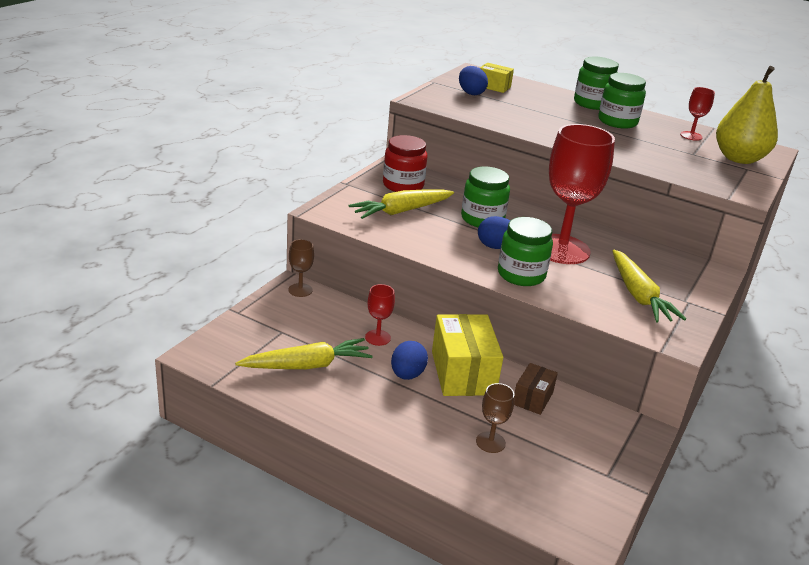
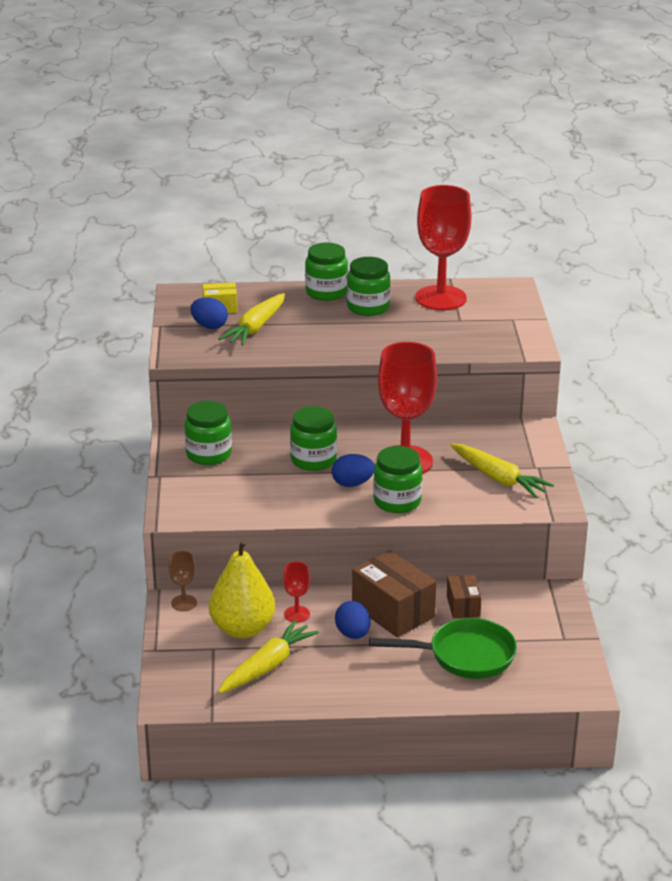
camera: 30 degrees left, 0 degrees up
(401, 211) = (238, 483): yellow carrot -> yellow carrot (256, 328)
(403, 185) = (208, 454): red jar -> green jar
(463, 373) = (393, 611): yellow box -> brown box
(490, 442) = (465, 656): brown goblet -> green pan
(691, 136) = (440, 298): red goblet -> red goblet, size x2.30
(738, 158) = (498, 310): yellow pear -> yellow pear (242, 629)

